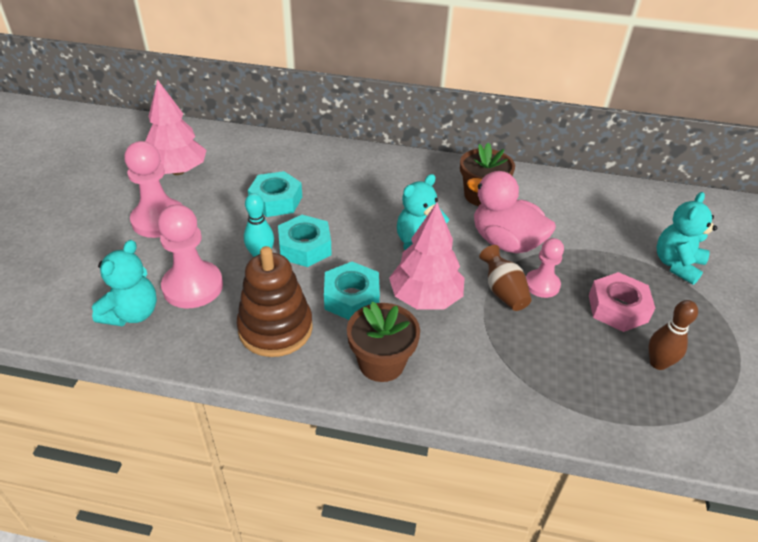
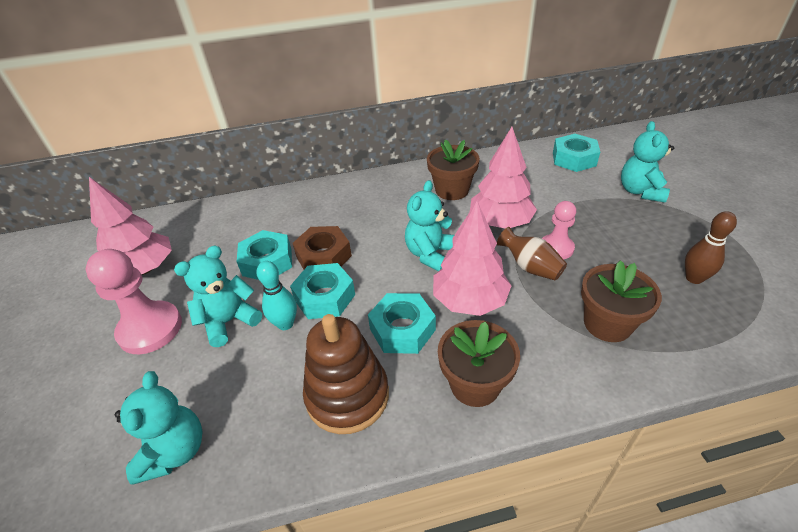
camera: 20 degrees left, 0 degrees up
(193, 286) = (230, 388): pink pawn -> none
(219, 237) = (229, 321): none -> turquoise teddy bear
(325, 213) = (323, 256): none -> brown nut
(505, 242) = (500, 222): pink duck -> pink tree
(536, 366) = (607, 324): none -> brown flower pot
(617, 308) = (628, 244): pink nut -> none
(632, 208) = (574, 159): none -> turquoise nut

